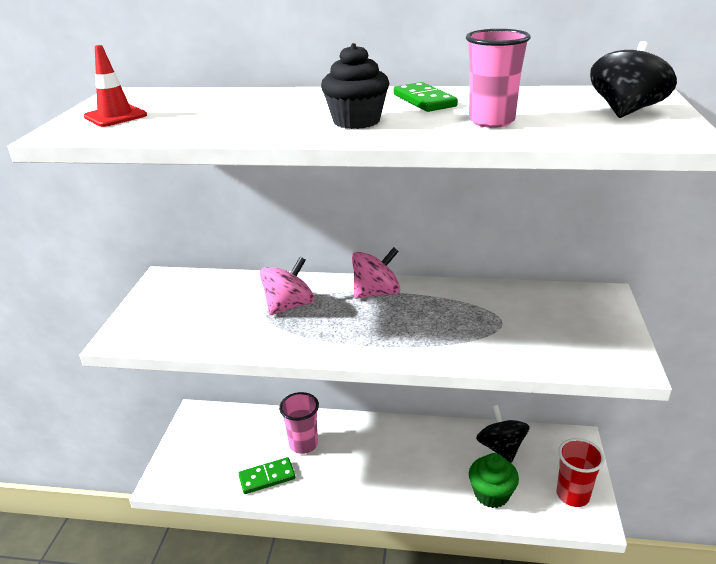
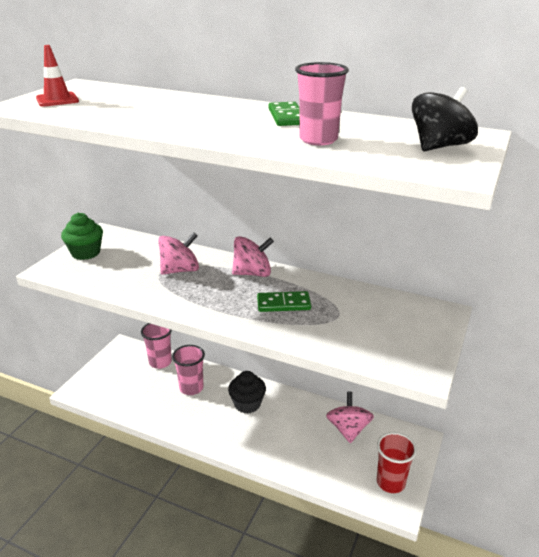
camera: 15 degrees right, 0 degrees up
(251, 422) = (160, 362): none -> pink cup
(267, 477) = (152, 406): green domino -> green domino (283, 304)
(356, 121) = (217, 126): black cupcake -> black cupcake (247, 404)
(491, 494) = (321, 463): green cupcake -> green cupcake (86, 253)
(501, 448) = (348, 429): black spinning top -> pink spinning top

